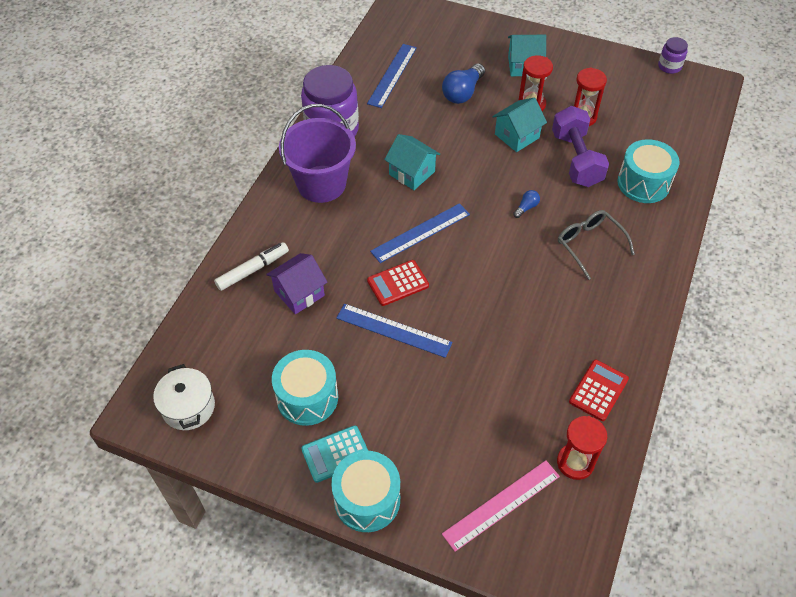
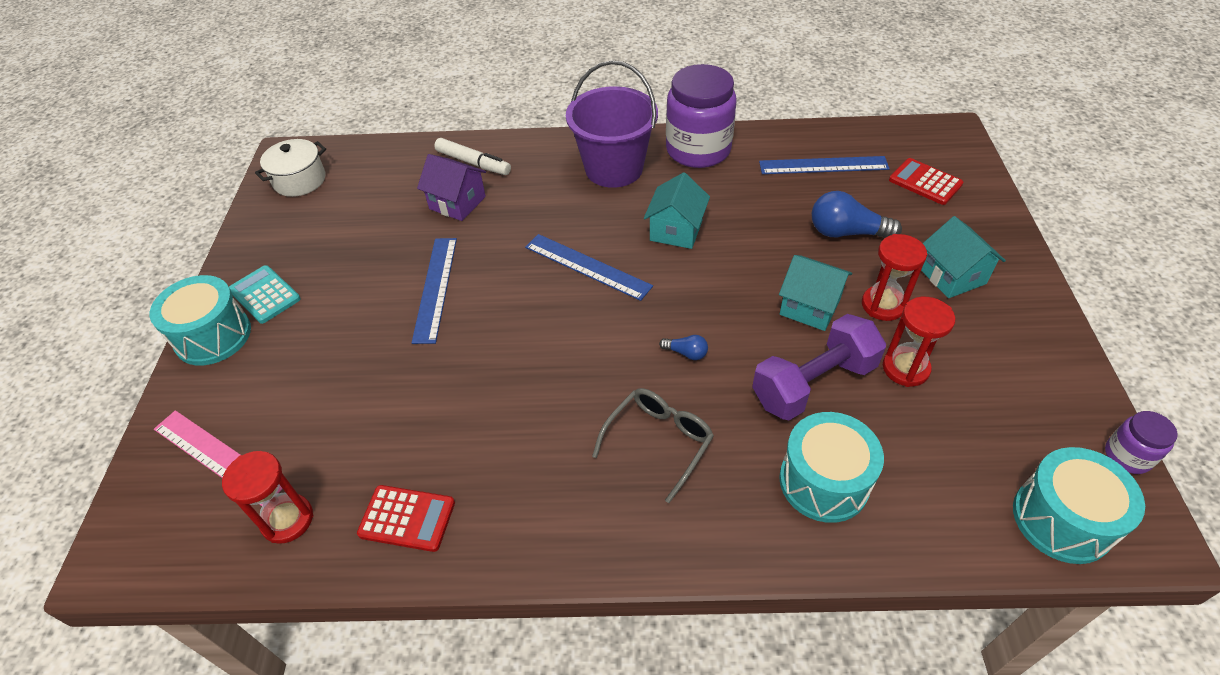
camera: 70 degrees right, 5 degrees down
(307, 397) = (329, 252): turquoise drum -> turquoise drum (1061, 519)
(398, 283) = (503, 271): red calculator -> red calculator (925, 182)

